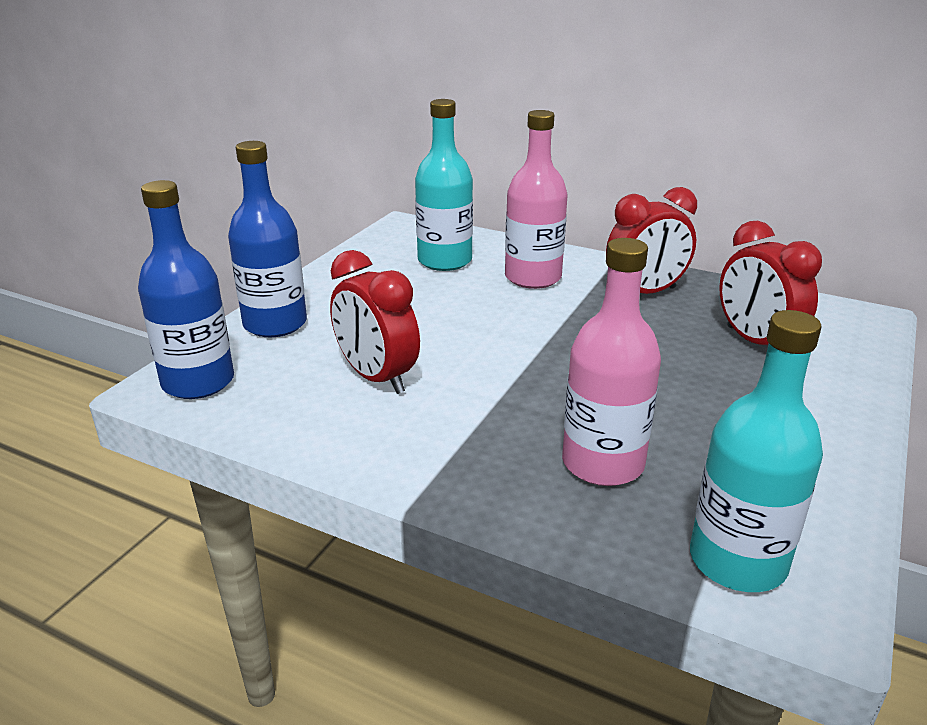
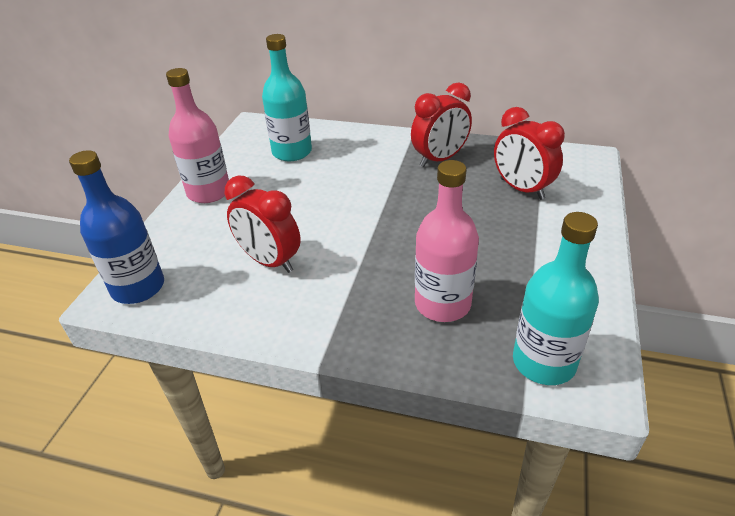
camera: 10 degrees left, 10 degrees up
(275, 324) = (181, 227): blue bottle -> none
(533, 278) = (359, 158): pink bottle -> pink bottle (209, 192)

